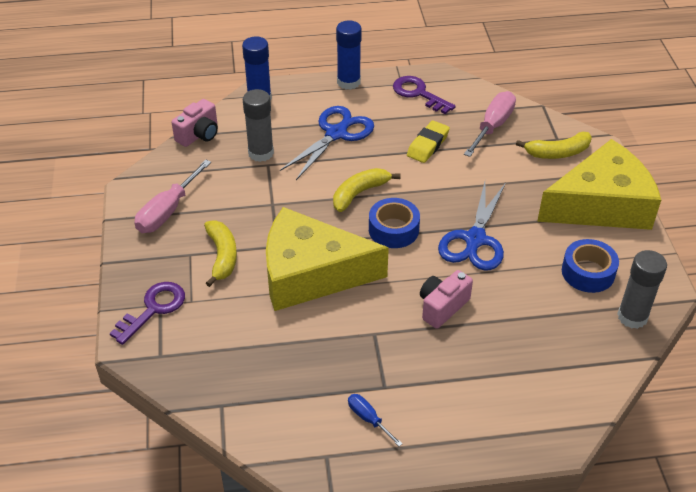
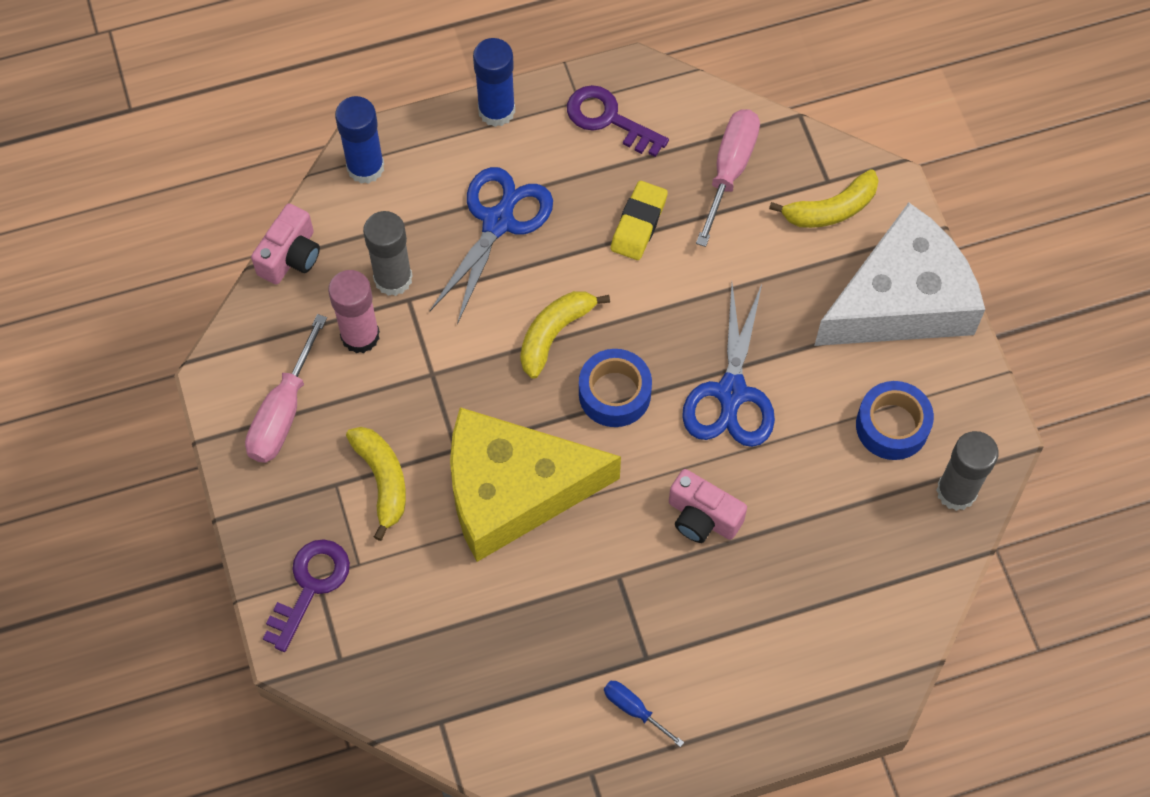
camera: 10 degrees left, 20 degrees up
(231, 178) = (360, 335): none -> pink glue stick
(442, 307) = (702, 517): pink camera -> pink camera turned 90 degrees counterclockwise
(601, 204) = (901, 300): yellow cheese -> white cheese

